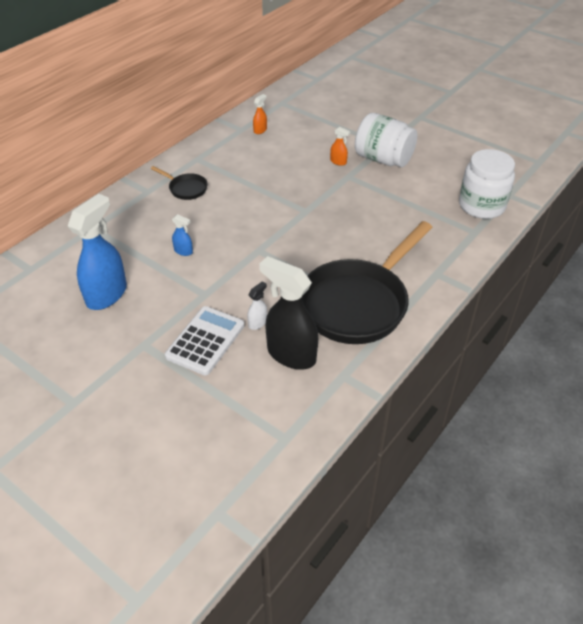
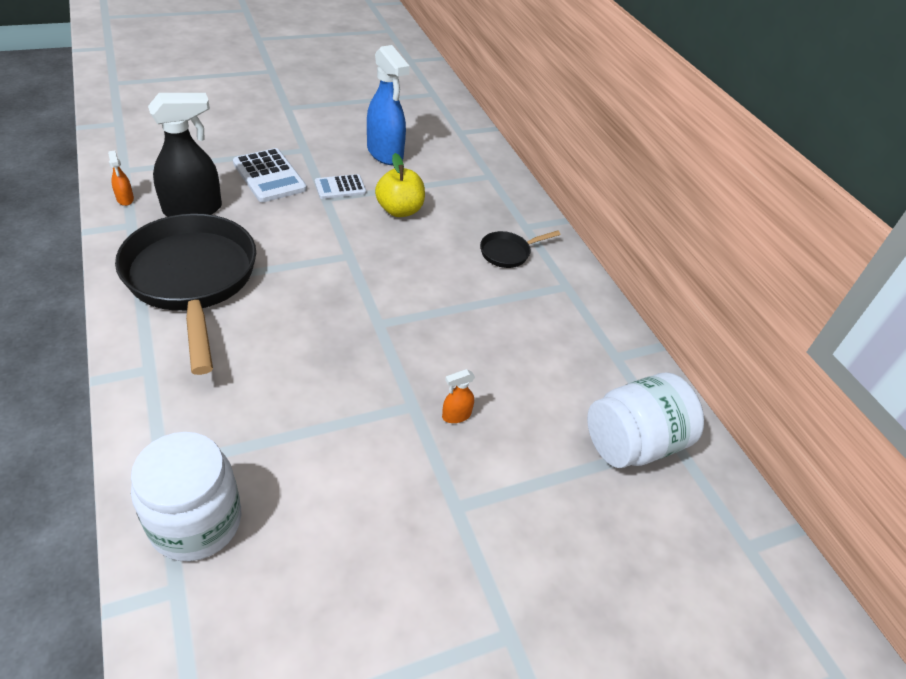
camera: 115 degrees right, 0 degrees up
(183, 251) = (399, 210): blue spray bottle -> yellow apple
(183, 294) = (340, 187): none -> white calculator
(257, 323) = (252, 209): white spray bottle -> none
(260, 130) = (601, 375): orange spray bottle -> orange spray bottle (125, 199)
(383, 159) = (419, 475): white jar -> white jar (633, 443)

